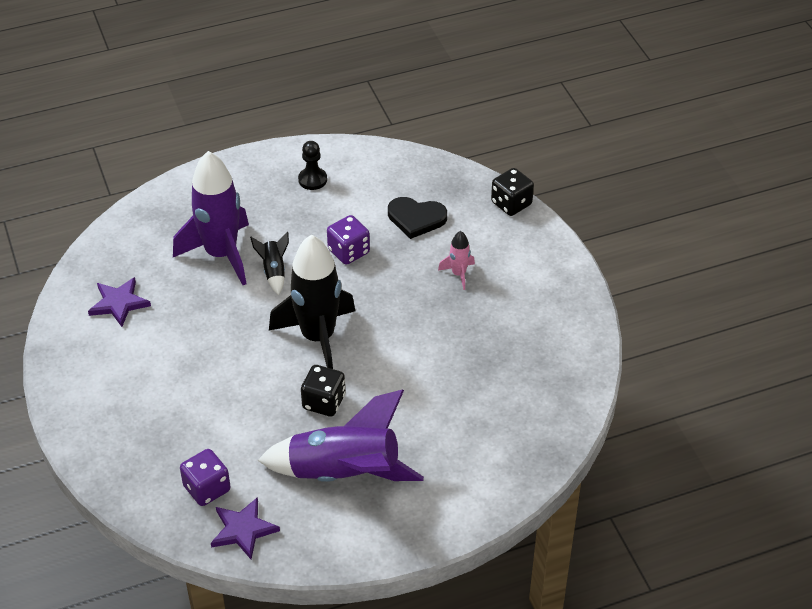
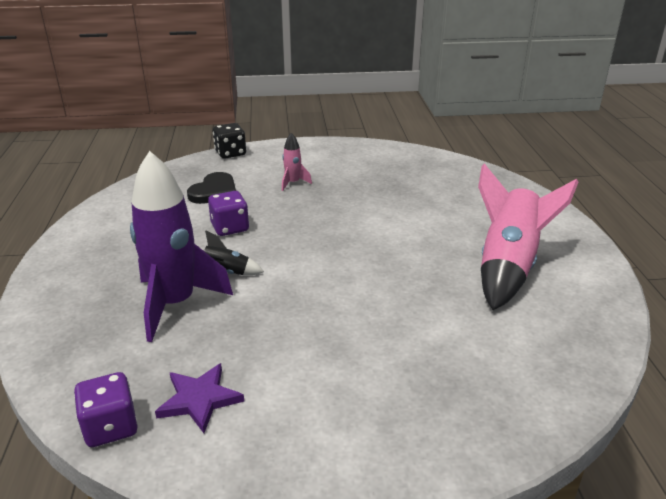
camera: 75 degrees left, 15 degrees down
(207, 488) = (524, 356): purple dice -> purple dice (111, 427)
(243, 529) = (581, 336): purple star -> none
(312, 180) = (115, 234): black pawn -> none
(318, 337) = (332, 258): black rocket -> none
(324, 402) = (417, 266): black dice -> none
(344, 473) = (508, 266): purple rocket -> pink rocket

